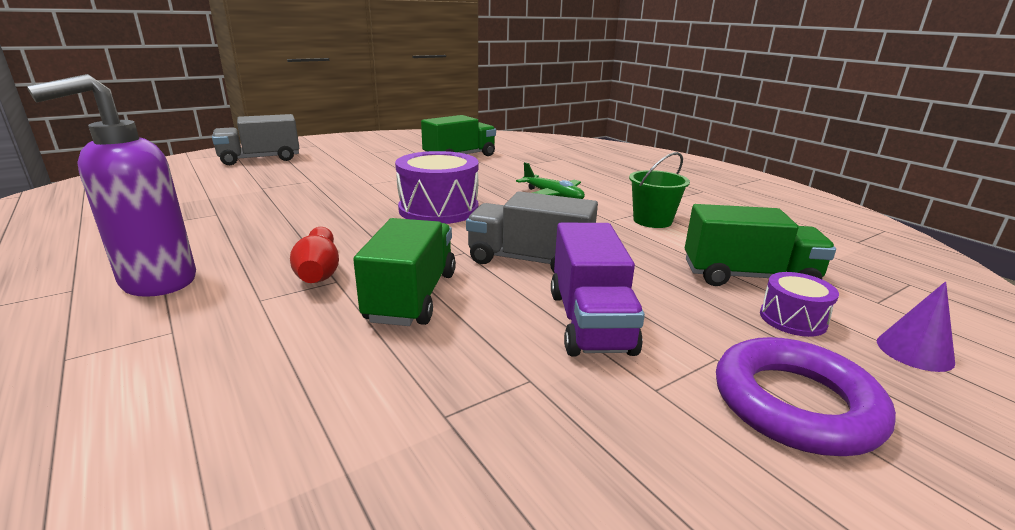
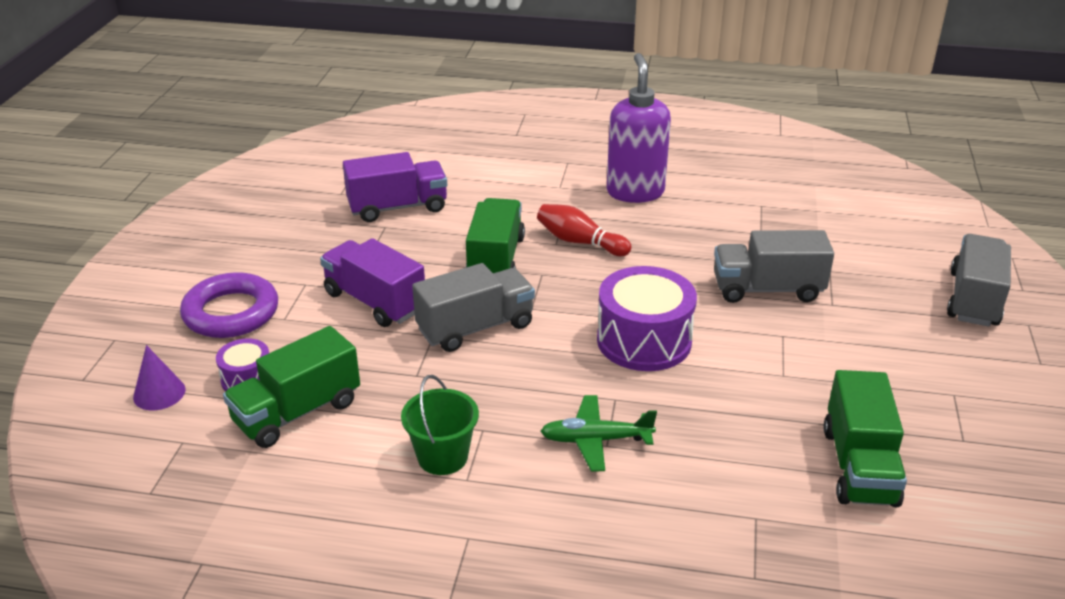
camera: 135 degrees right, 10 degrees up
(314, 196) = (767, 289): none -> grey truck
(372, 441) = (397, 207): none -> purple truck
(412, 296) = (495, 259): green truck -> green truck turned 135 degrees counterclockwise

